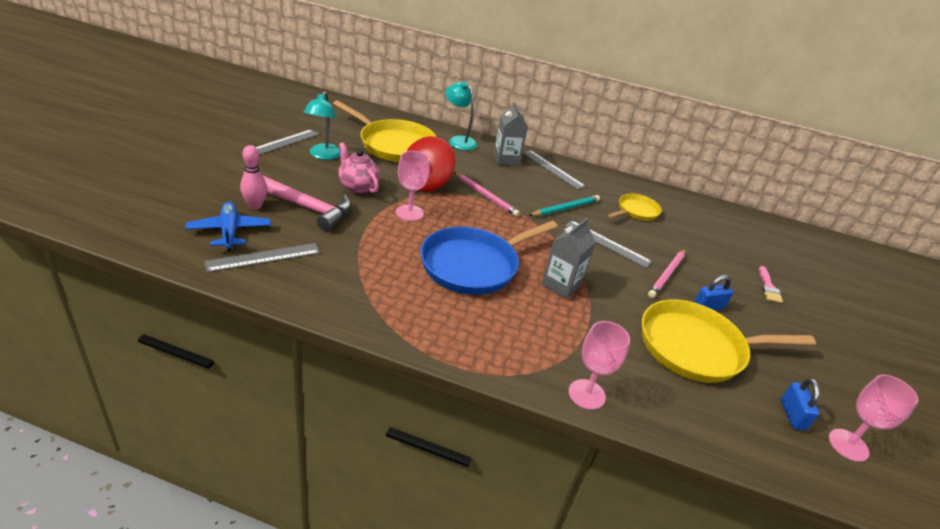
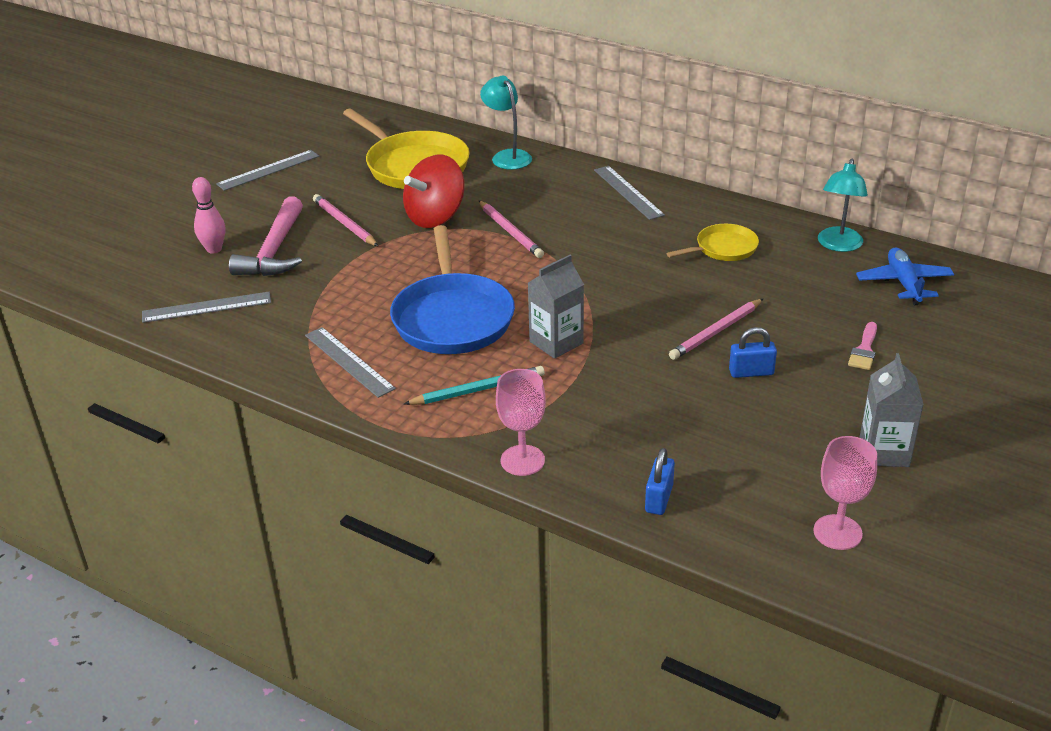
camera: 20 degrees right, 0 degrees up
(229, 231) = (177, 279): blue plane -> blue plane (904, 283)
(308, 208) = (274, 251): pink hammer -> pink hammer turned 60 degrees clockwise
(323, 155) = (315, 184): turquoise lamp -> turquoise lamp (838, 245)
(358, 187) = (345, 223): pink teapot -> pink pencil
(409, 213) = (398, 255): pink goblet -> none
(473, 265) = (452, 318): blue pan -> blue pan turned 75 degrees counterclockwise
(506, 159) = (565, 180): grey carton -> grey carton (884, 452)
(565, 208) = (616, 246): turquoise pencil -> turquoise pencil (477, 390)
(607, 243) = (651, 292): grey ruler -> grey ruler (349, 361)
(697, 348) = (700, 419): yellow pan -> none
(792, 415) = (782, 497): blue padlock -> blue padlock (659, 499)

